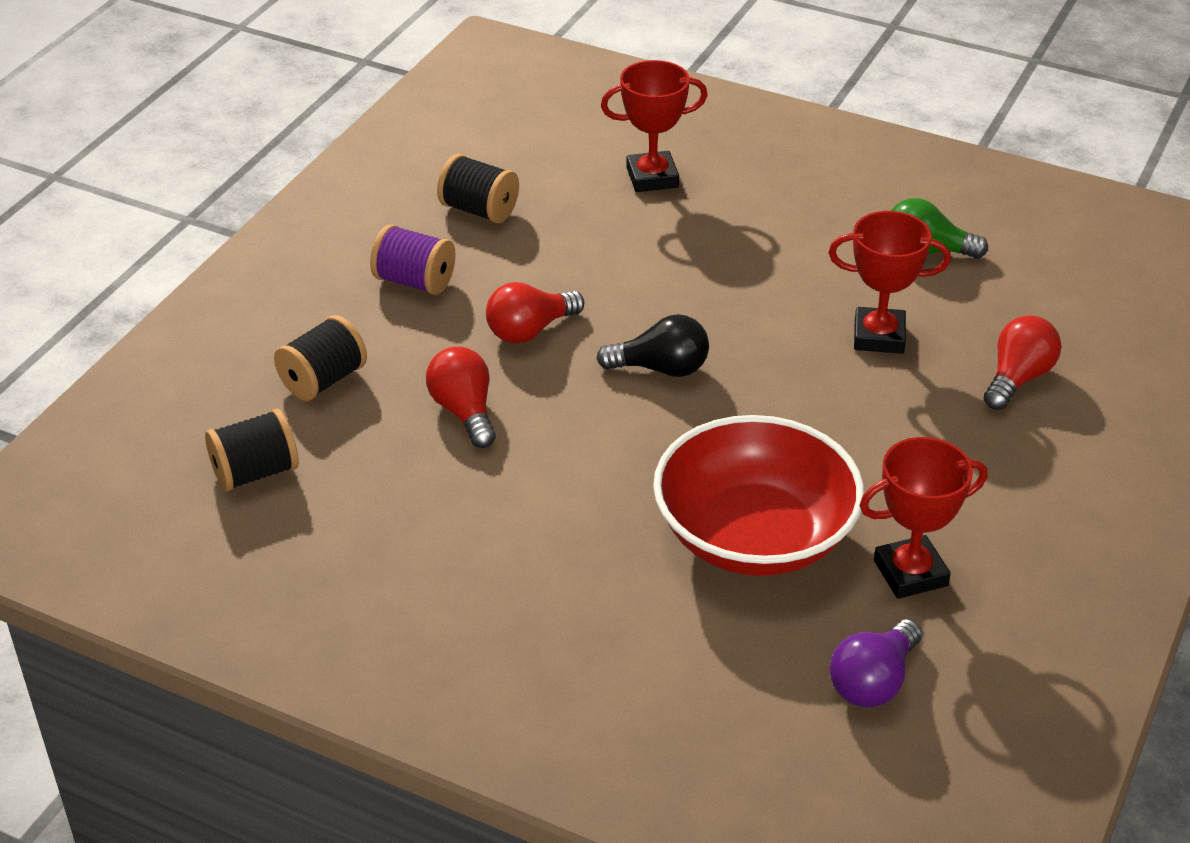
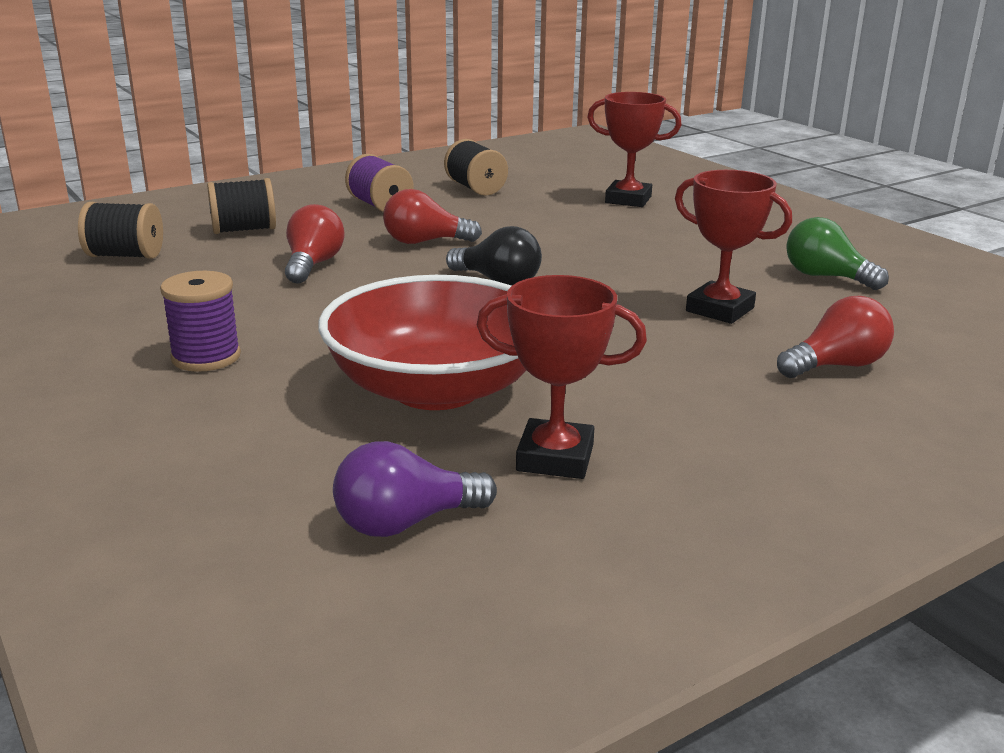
camera: 30 degrees right, 15 degrees down
(526, 581) = (206, 357): none -> purple spool

